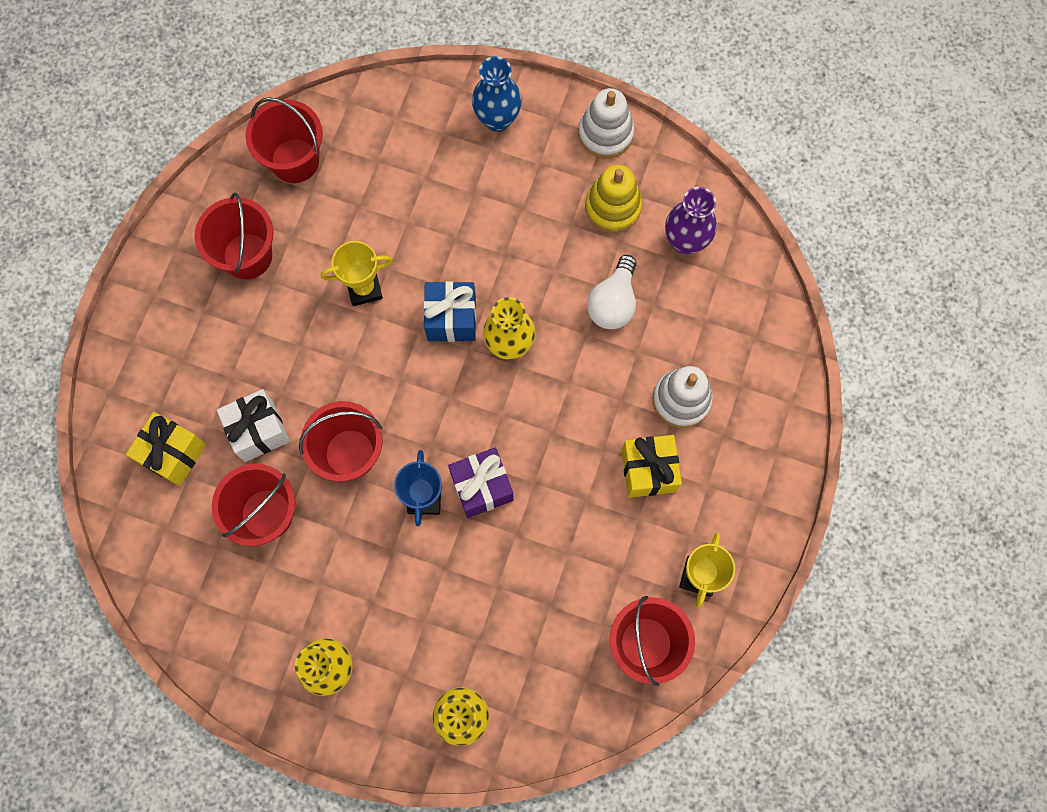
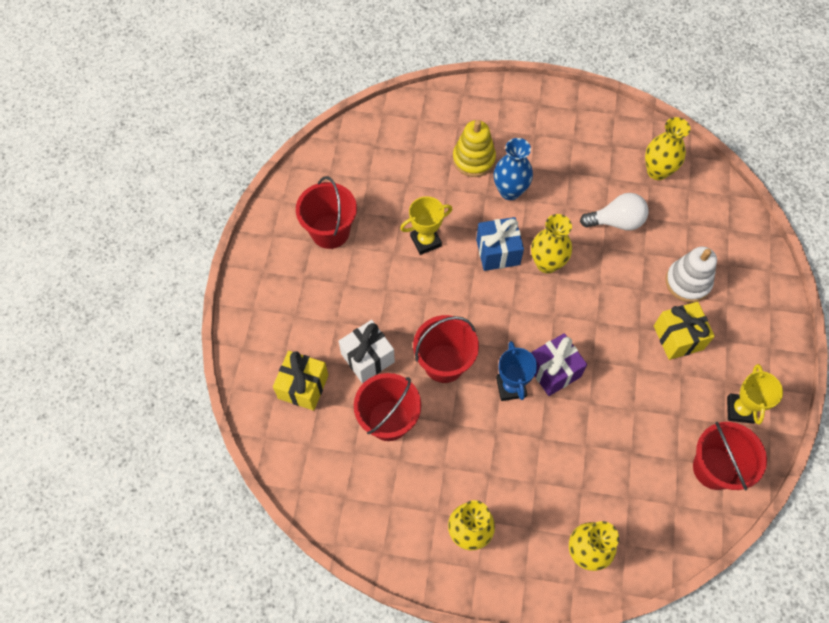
camera: 10 degrees left, 10 degrees down
(295, 160) = (351, 159): red bucket -> none
(497, 119) = (496, 109): blue vase -> blue vase (510, 191)
(605, 134) = (577, 107): white stacking toy -> none
(613, 207) = (597, 156): yellow stacking toy -> yellow stacking toy (473, 159)
(613, 302) = (616, 221): white light bulb -> white light bulb turned 105 degrees counterclockwise
(685, 241) = (657, 171): purple vase -> yellow vase

